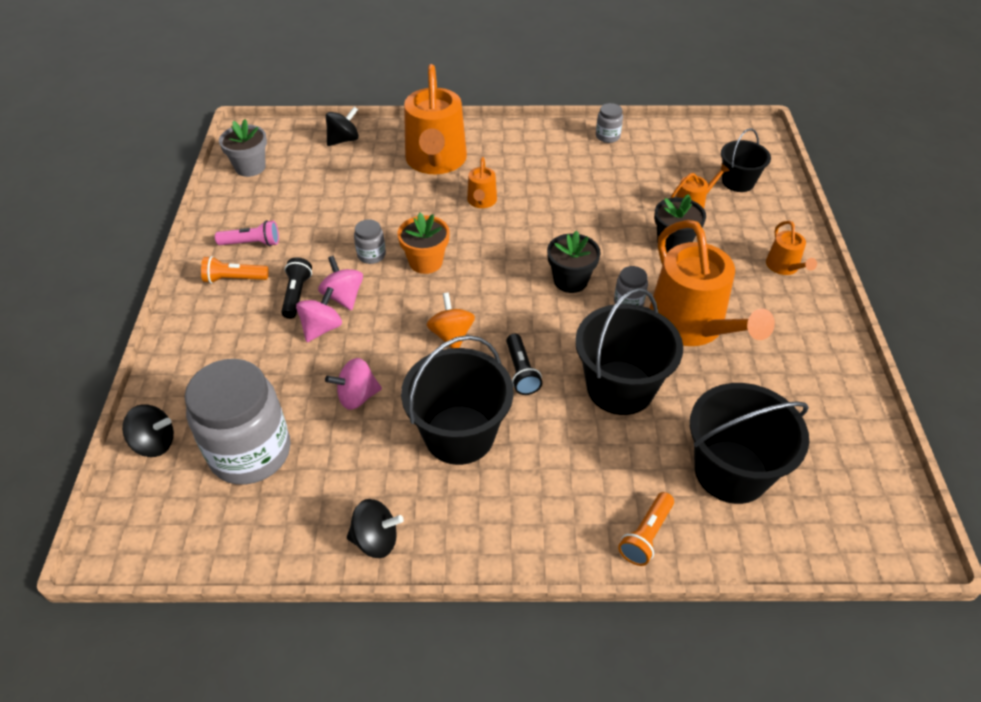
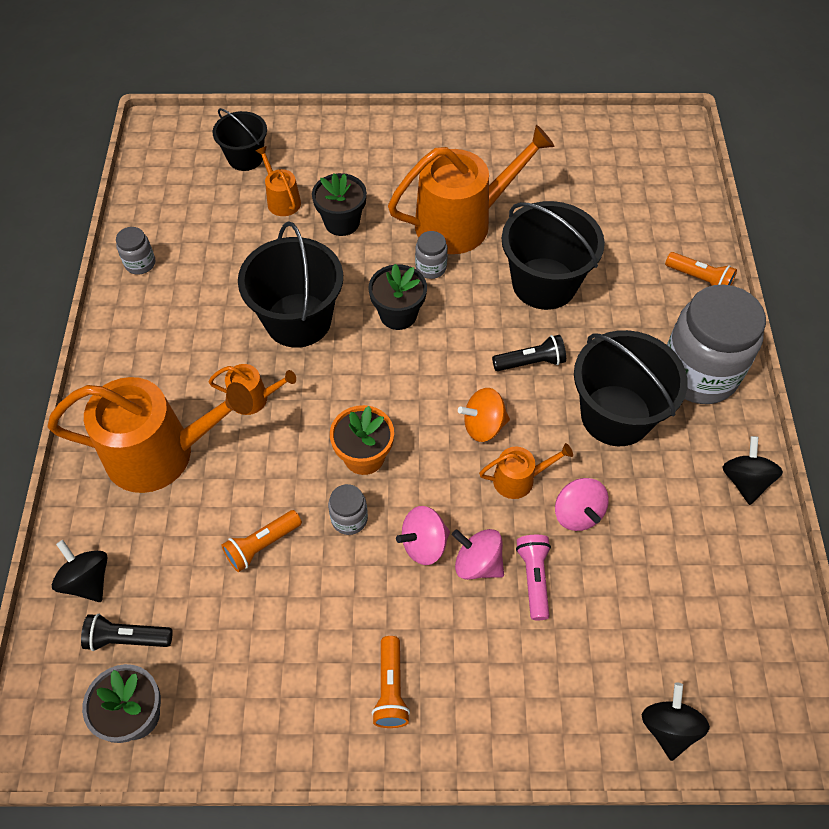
camera: 90 degrees left, 10 degrees up
(250, 452) = (665, 615): grey jar -> grey jar (698, 373)
(252, 243) = (318, 678): pink flashlight -> pink flashlight (534, 578)
(296, 294) = (420, 601): black flashlight -> black flashlight (127, 638)
(356, 212) = (262, 545): none -> orange flashlight
(731, 471) = (627, 217): black bucket -> black bucket (298, 320)
(784, 267) = (381, 144): orange watering can -> orange watering can (519, 479)

